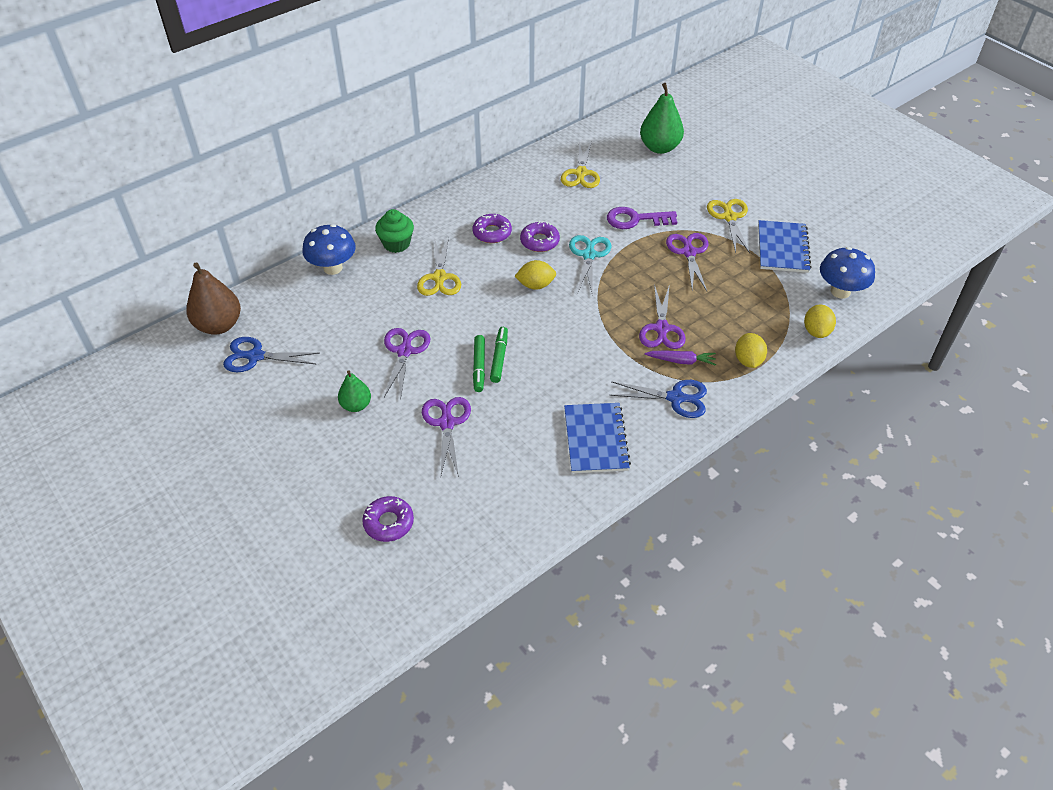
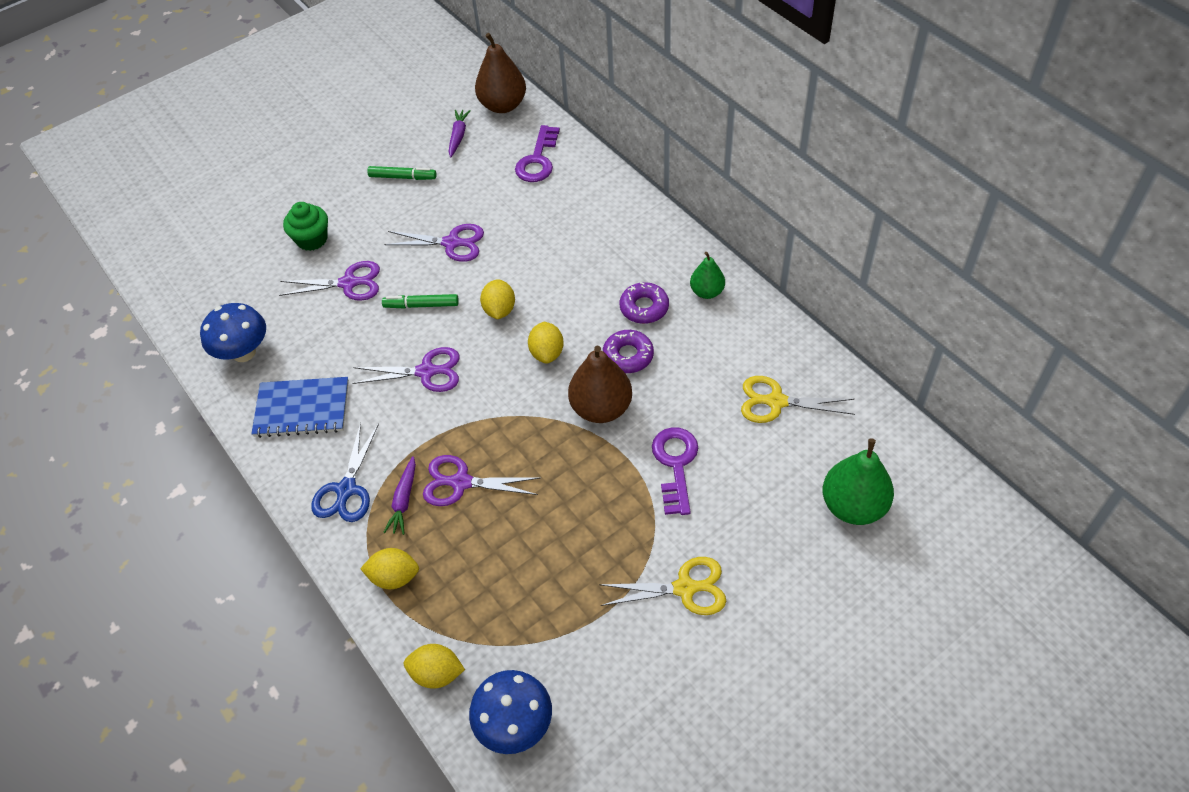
camera: 95 degrees right, 5 degrees up
(255, 356) = (458, 136): blue scissors -> purple carrot
(306, 297) = (538, 160): none -> purple key
(333, 268) = (583, 174): blue mushroom -> blue mushroom (244, 352)
(356, 405) = (384, 214): green pear -> green pear (707, 292)
(388, 523) = (241, 250): purple donut -> none
(396, 244) = (623, 221): green cupcake -> green cupcake (312, 239)
(439, 277) = (564, 263): yellow scissors -> none
(488, 315) = (499, 310): none -> yellow lemon
(499, 358) = (432, 322): green marker -> green marker (403, 177)
(589, 255) = (601, 408): turquoise scissors -> brown pear
(689, 252) = (605, 526): purple scissors -> purple scissors (426, 372)
(783, 248) = (613, 656): blue notebook -> none

